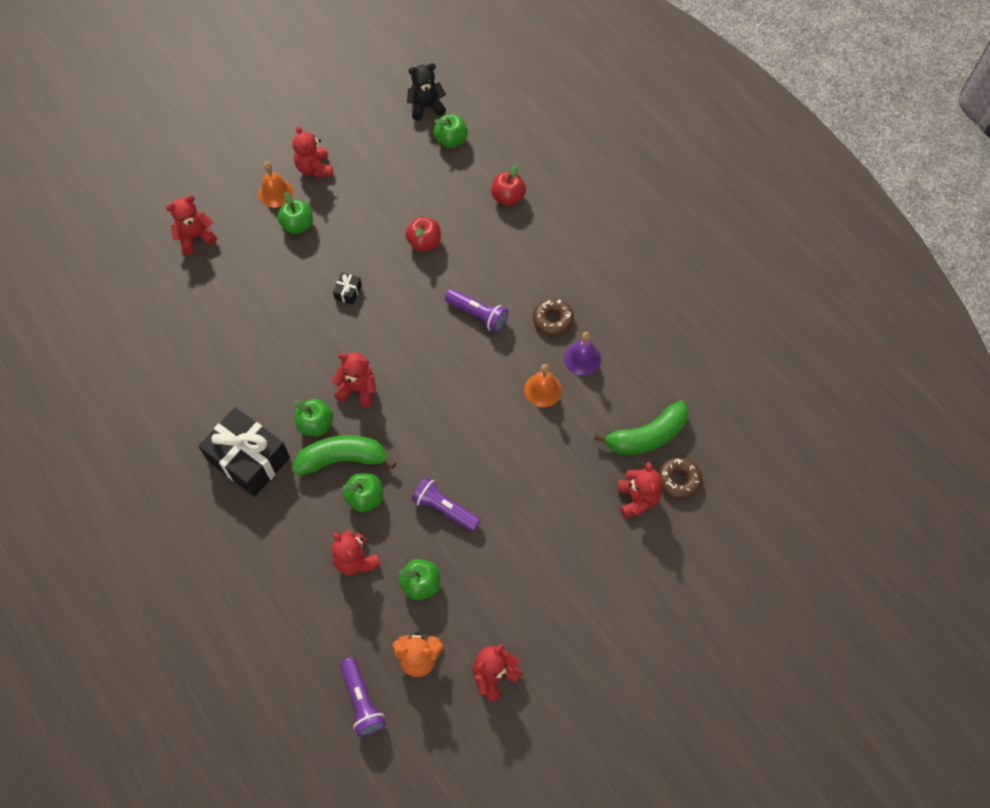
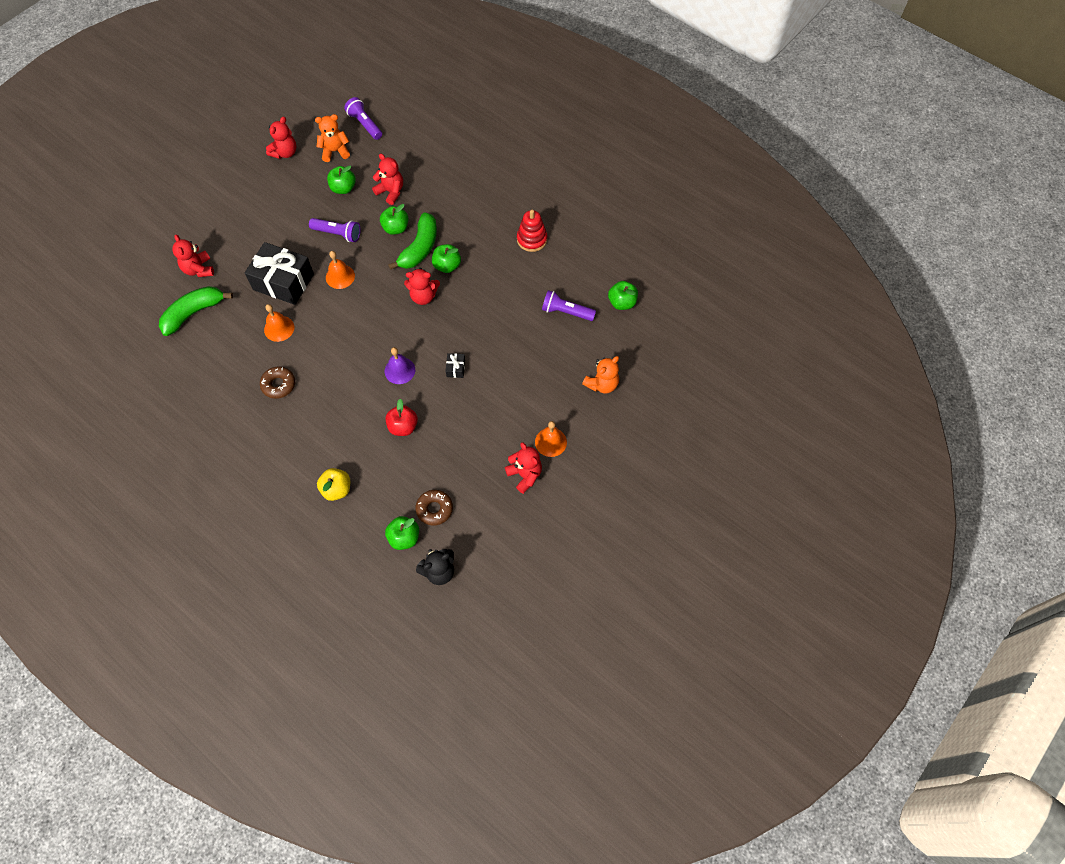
camera: 165 degrees right, 0 degrees up
(195, 237) = (602, 384): red teddy bear -> orange teddy bear
(195, 436) = (532, 239): none -> red stacking toy
(248, 459) = (487, 233): black gift -> black gift (283, 282)
(298, 225) = (519, 416): green apple -> green apple (622, 303)
(342, 459) = (419, 248): green banana -> green banana turned 45 degrees counterclockwise
(454, 443) = (340, 276): none -> orange bell
(478, 315) = (342, 375): purple flashlight -> purple flashlight (566, 312)
(508, 197) = (337, 489): red apple -> yellow apple
(582, 358) = (250, 359): purple bell -> purple bell (399, 370)
(679, 480) = (168, 288): brown donut -> brown donut (434, 509)

